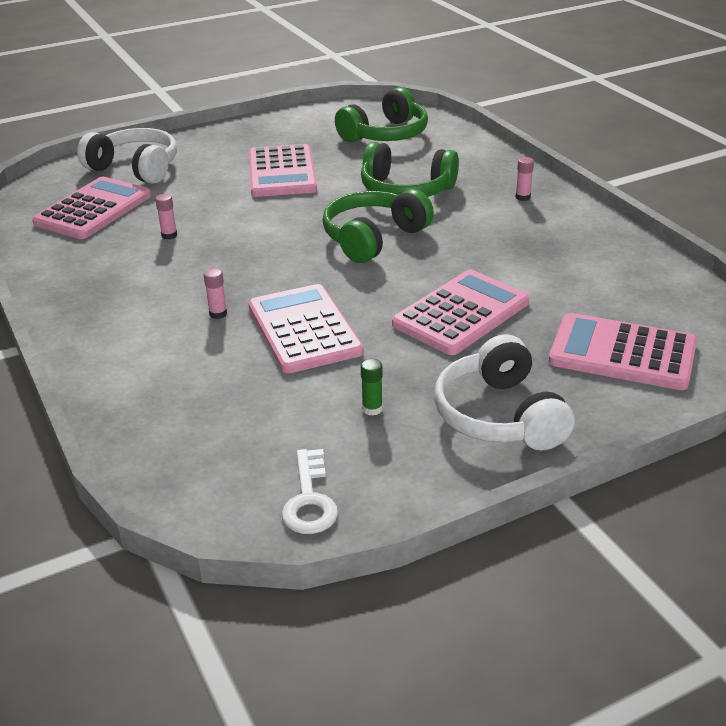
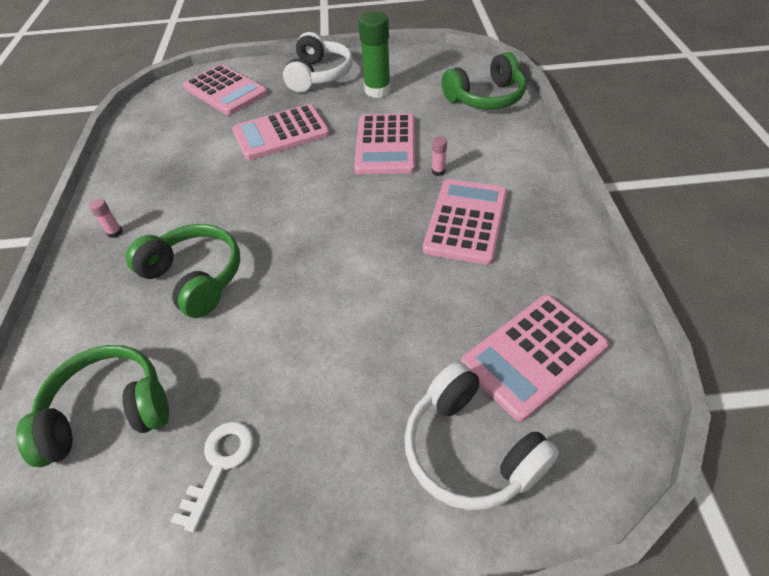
camera: 155 degrees left, 15 degrees up
(169, 235) = (454, 277): pink glue stick -> none
(282, 172) = (290, 361): pink calculator -> pink calculator (466, 221)
(309, 500) = (431, 60): white key -> white key (219, 465)
(372, 409) = (377, 90): green glue stick -> green glue stick, size x2.29
(373, 238) = (278, 217): green headphones -> green headphones (486, 98)

